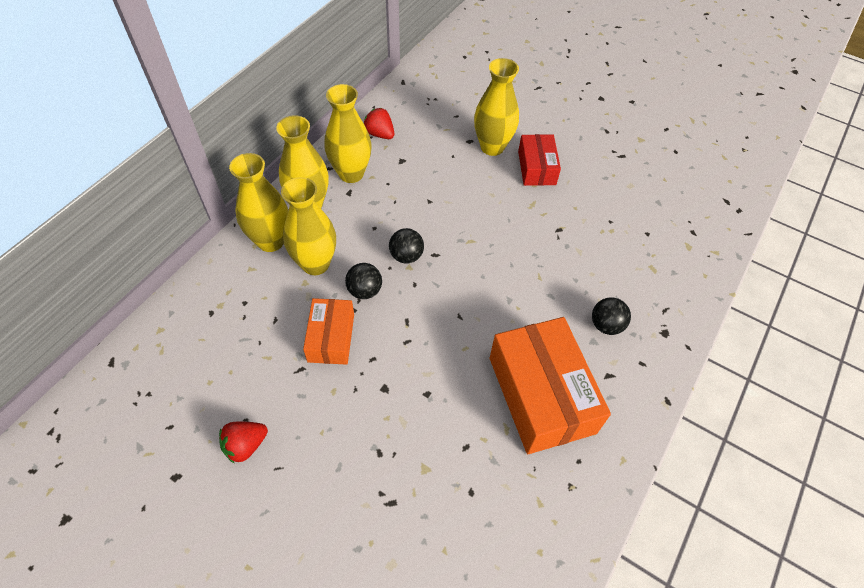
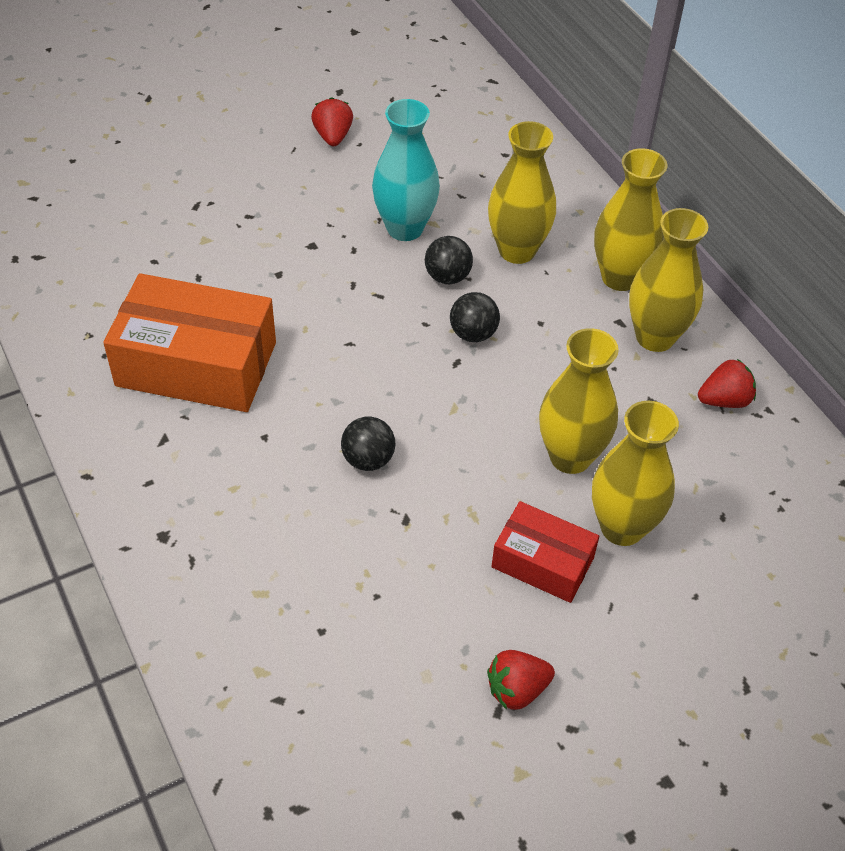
camera: 120 degrees right, 5 degrees down
(271, 241) = (578, 225): yellow vase -> yellow vase (570, 457)
(331, 338) = (405, 228): orange box -> turquoise vase
(606, 325) = (224, 478): black ball -> black ball (368, 459)
(607, 153) = (517, 690): none -> red strawberry

